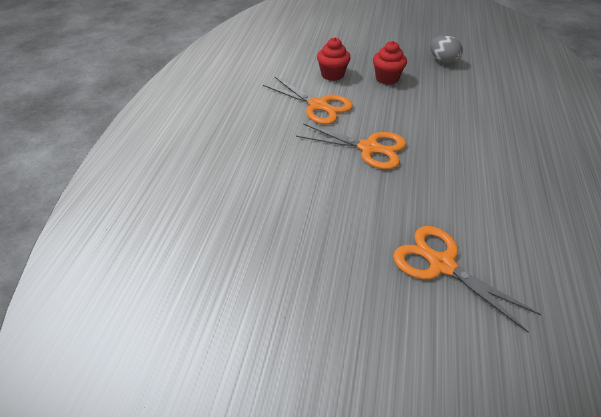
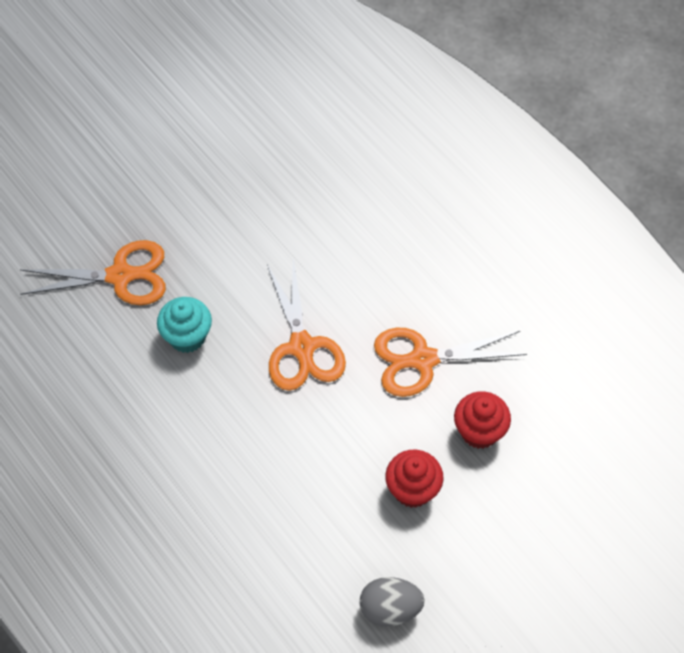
camera: 130 degrees right, 15 degrees up
(369, 148) = (302, 347): orange scissors -> orange scissors turned 75 degrees counterclockwise
(430, 198) = (187, 336): none -> turquoise cupcake

